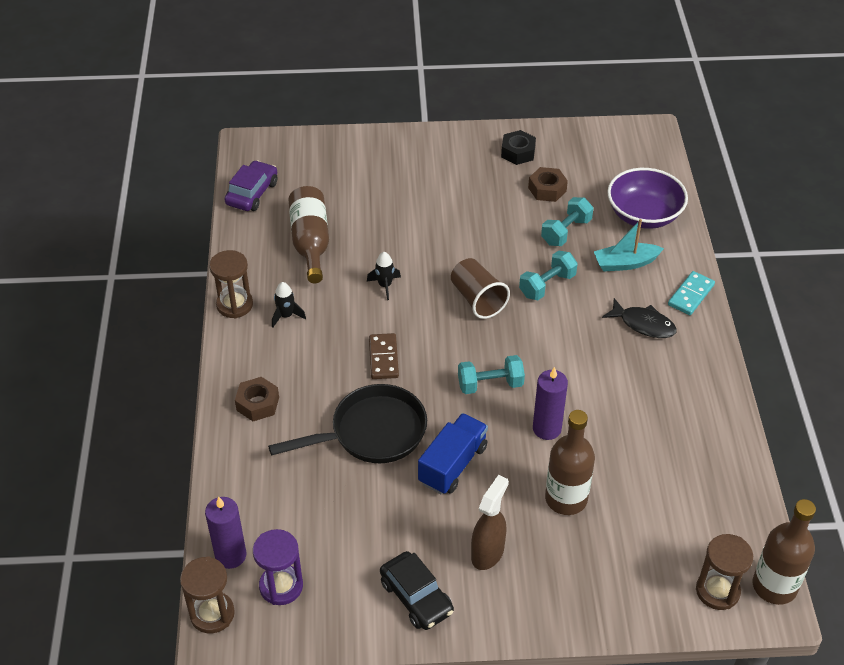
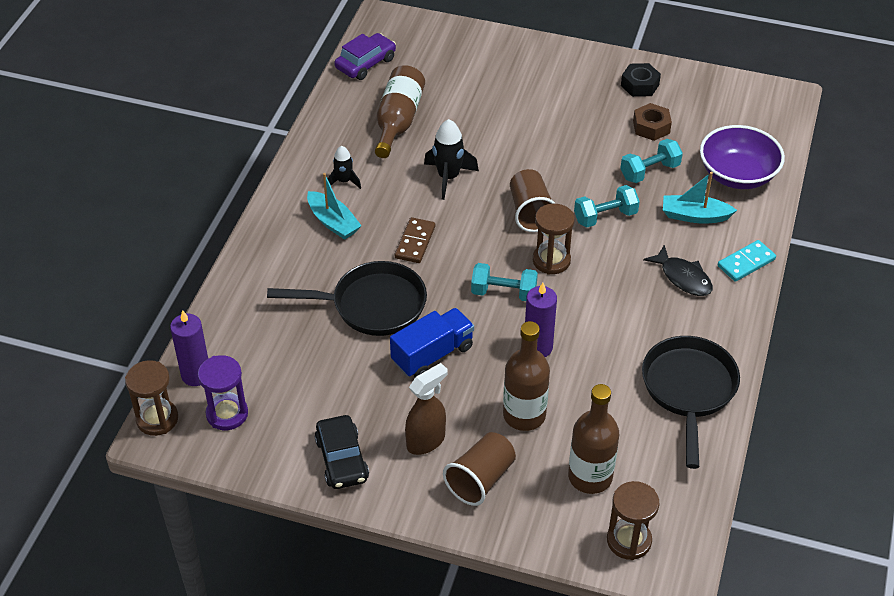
camera: 20 degrees right, 0 degrees up
(234, 305) = (302, 159): brown hourglass -> brown hourglass (551, 260)
(258, 404) = (281, 252): brown nut -> none
(295, 360) = (333, 222): none -> turquoise boat
(385, 285) = (448, 177): black rocket -> black rocket, size x1.61
(556, 575) = (480, 479): none -> brown cup
(699, 429) = (689, 390): none -> black pan
(774, 586) = (688, 553): brown bottle -> brown bottle (590, 477)

